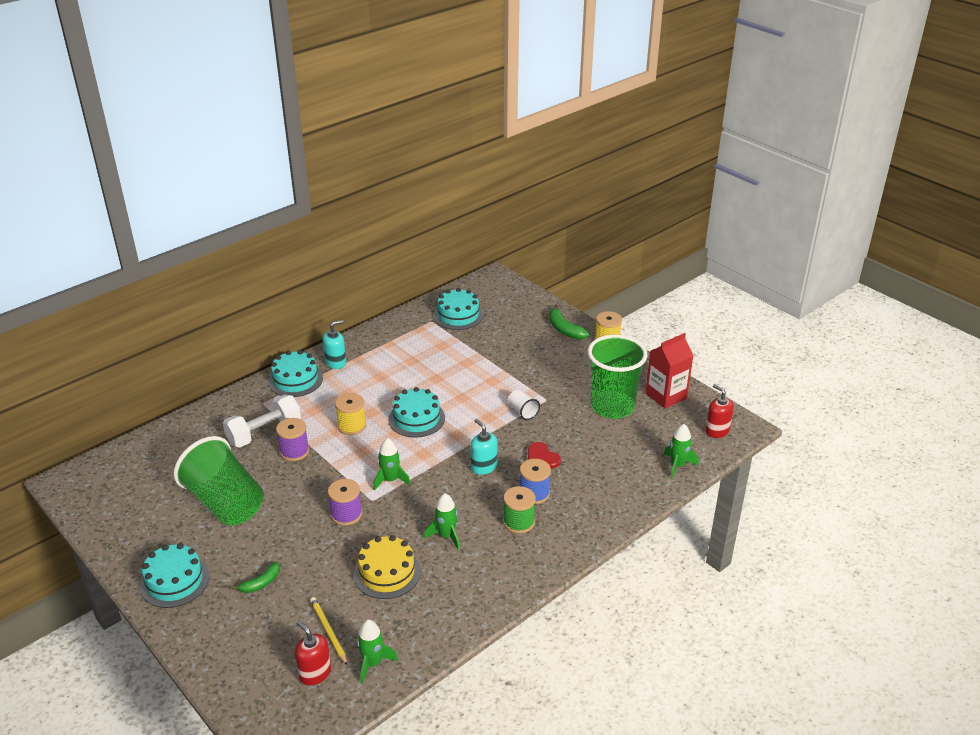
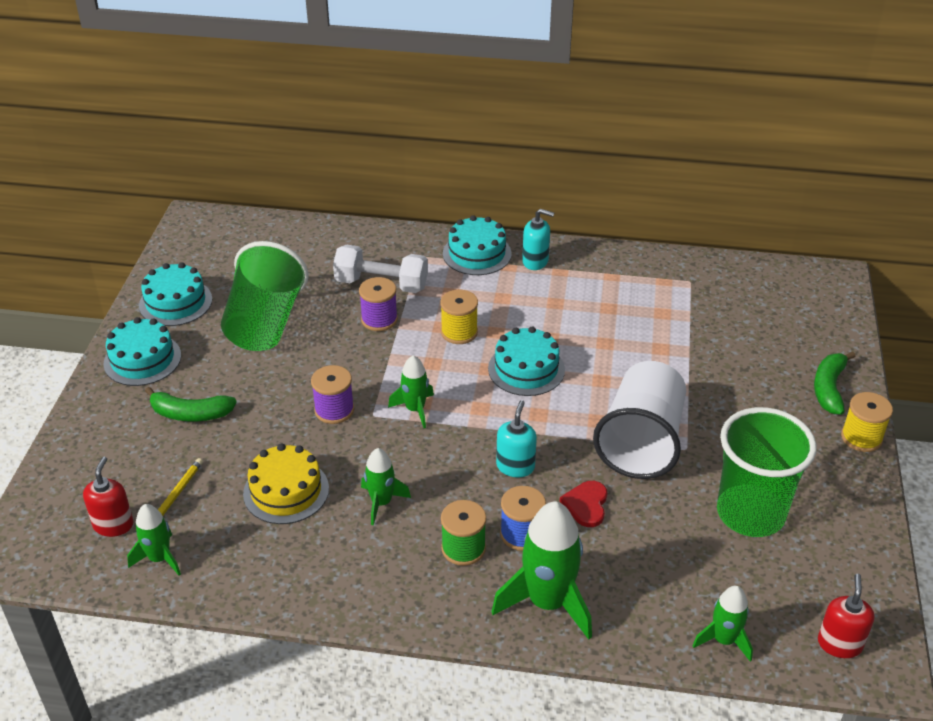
camera: 50 degrees right, 5 degrees up
(261, 583) = (190, 414): green banana -> green banana, size x1.52
(458, 315) = (728, 293): turquoise cake -> turquoise cake (175, 302)
(522, 411) = (641, 442): white cup -> white cup, size x2.47
(590, 512) = (548, 602): none -> green rocket
(666, 396) = (838, 552): red carton -> none

